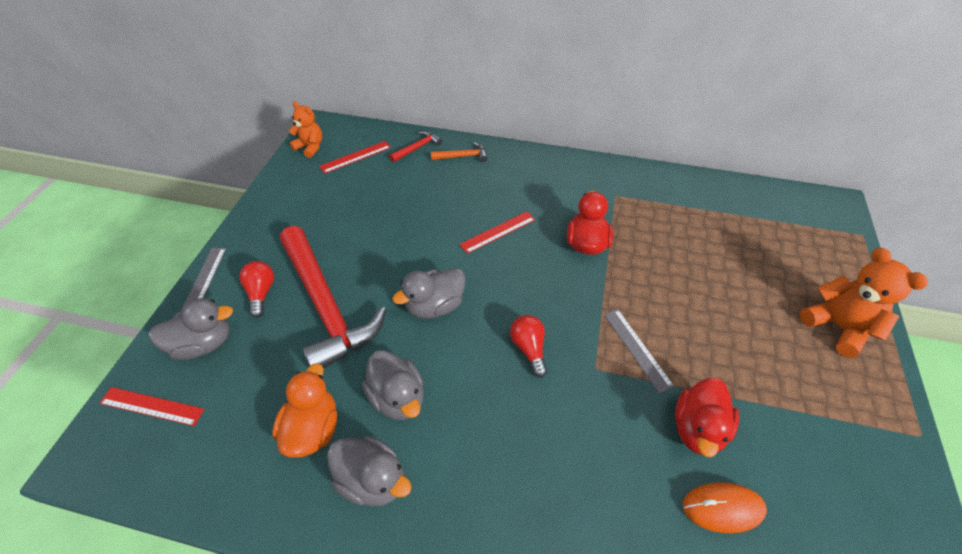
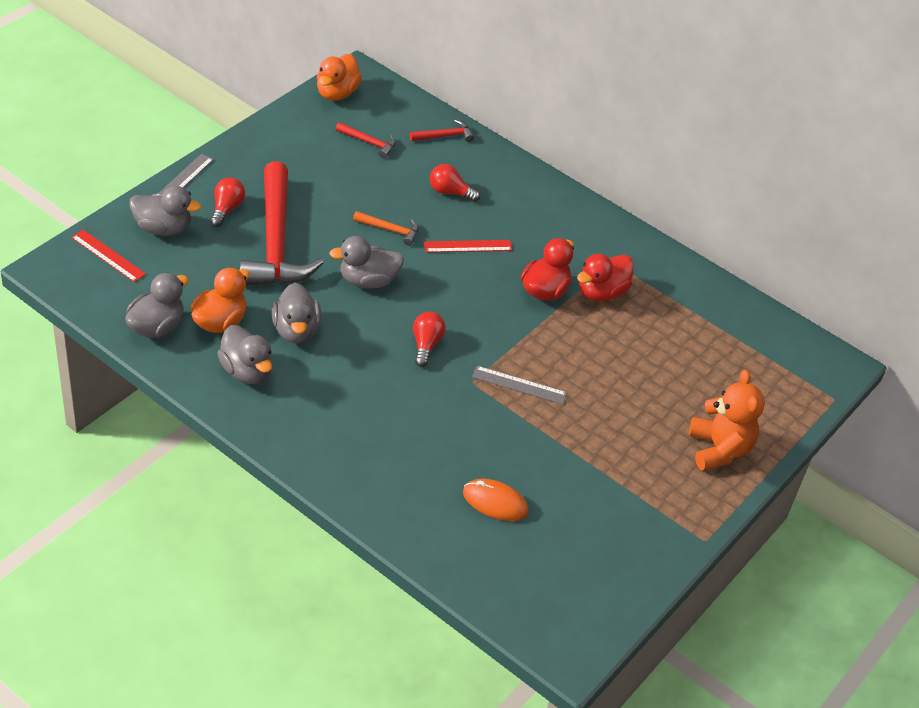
camera: 20 degrees right, 5 degrees down
(243, 473) = (157, 327): none -> grey duck
(310, 147) = (337, 93): orange teddy bear -> orange duck
(355, 157) = (376, 121): red ruler -> none
(360, 177) = (369, 142): none -> red hammer
(452, 191) = (450, 192): none -> red light bulb
(462, 156) = (485, 163): orange hammer -> orange hammer (390, 230)
(637, 349) = (519, 385): grey ruler -> grey ruler turned 75 degrees counterclockwise
(697, 428) = (521, 454): red duck -> red duck (601, 292)

